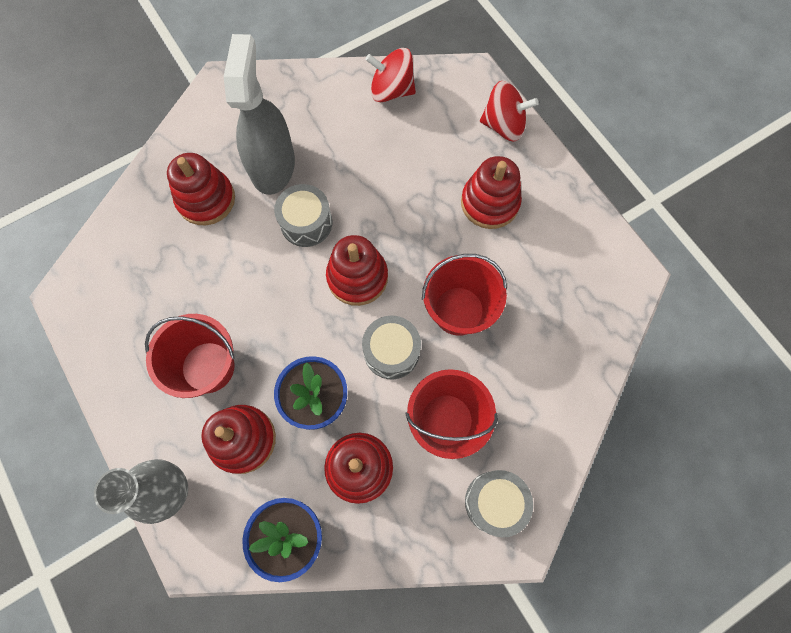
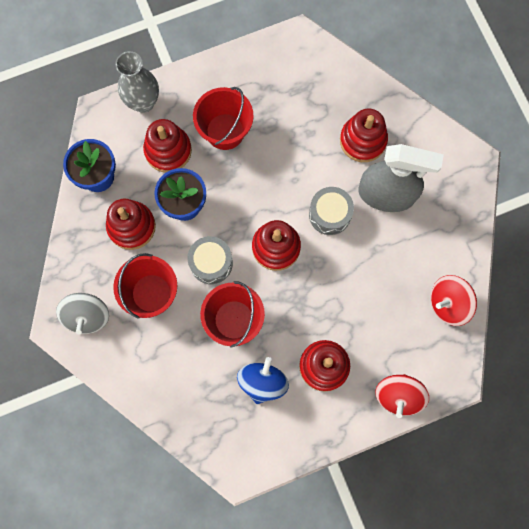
camera: 100 degrees right, 5 degrees up
(391, 90) = (448, 303): red spinning top -> red spinning top turned 135 degrees counterclockwise
(495, 502) = (87, 316): grey drum -> grey spinning top
(525, 265) = (262, 382): none -> blue spinning top

